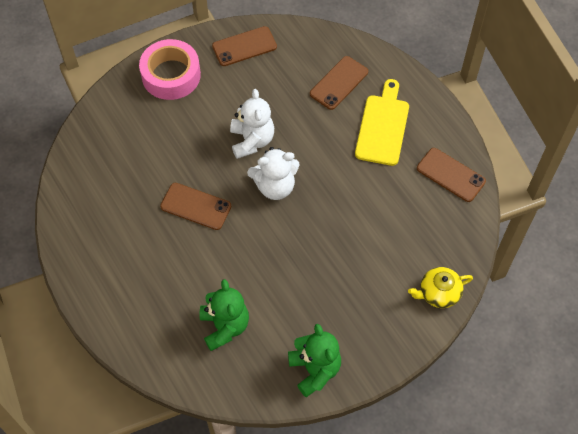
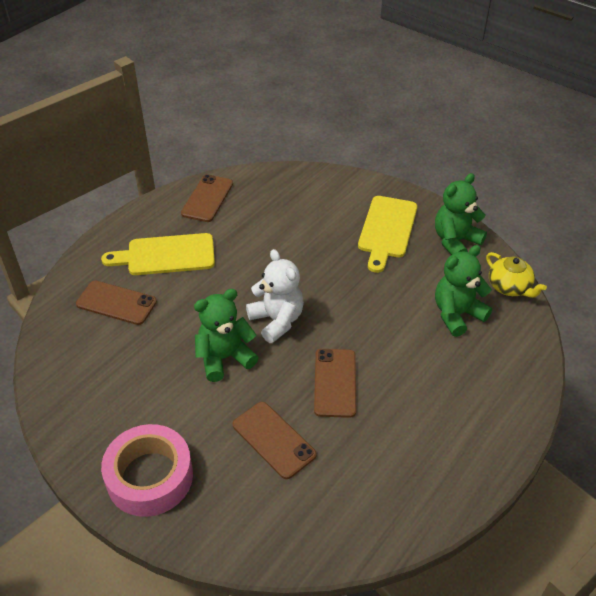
camera: 110 degrees left, 15 degrees down
(244, 46) = (80, 408): brown phone -> brown phone (273, 440)
(252, 141) = (224, 358): white teddy bear -> green teddy bear
(353, 313) = (386, 230): none -> yellow cutting board
(438, 293) = (335, 184): yellow teapot -> yellow teapot (509, 287)

